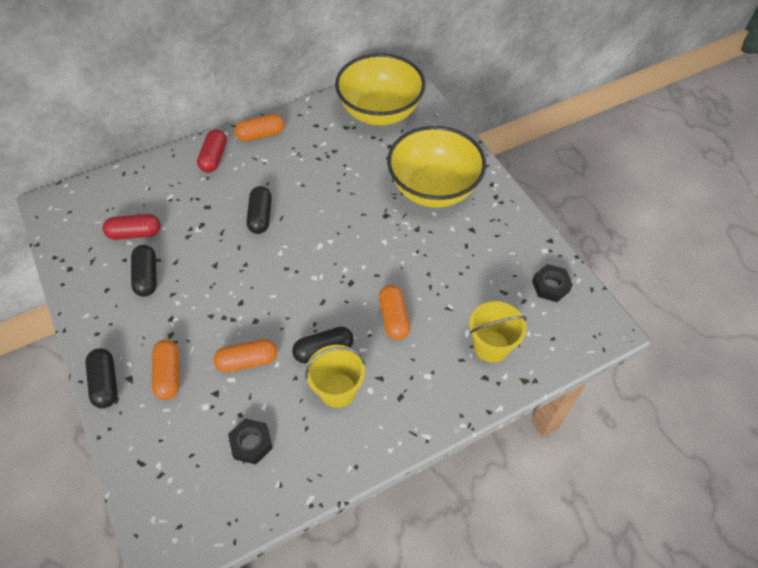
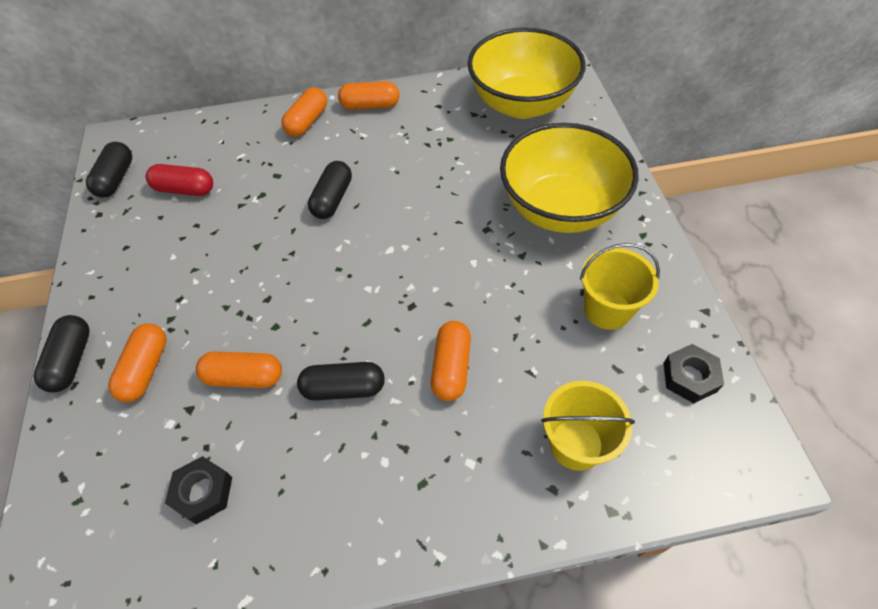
camera: 20 degrees right, 0 degrees up
(147, 276) = (175, 242): black capsule -> black capsule (116, 179)
(214, 158) = (307, 122): red capsule -> orange capsule
(338, 390) = (341, 449): yellow bucket -> yellow bucket (607, 309)

